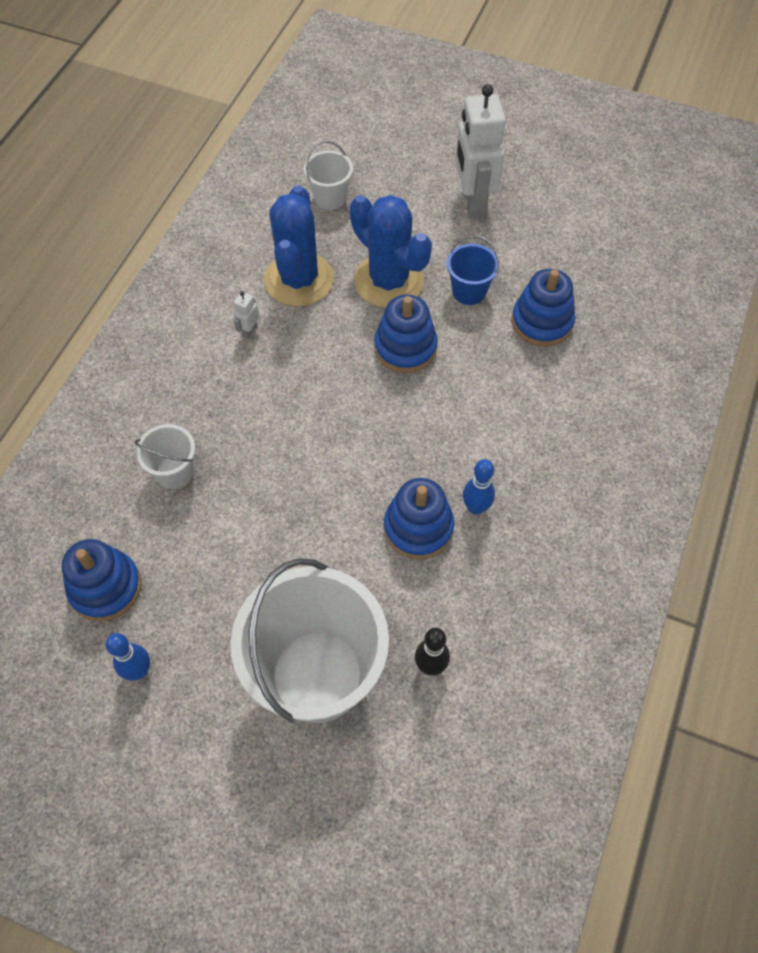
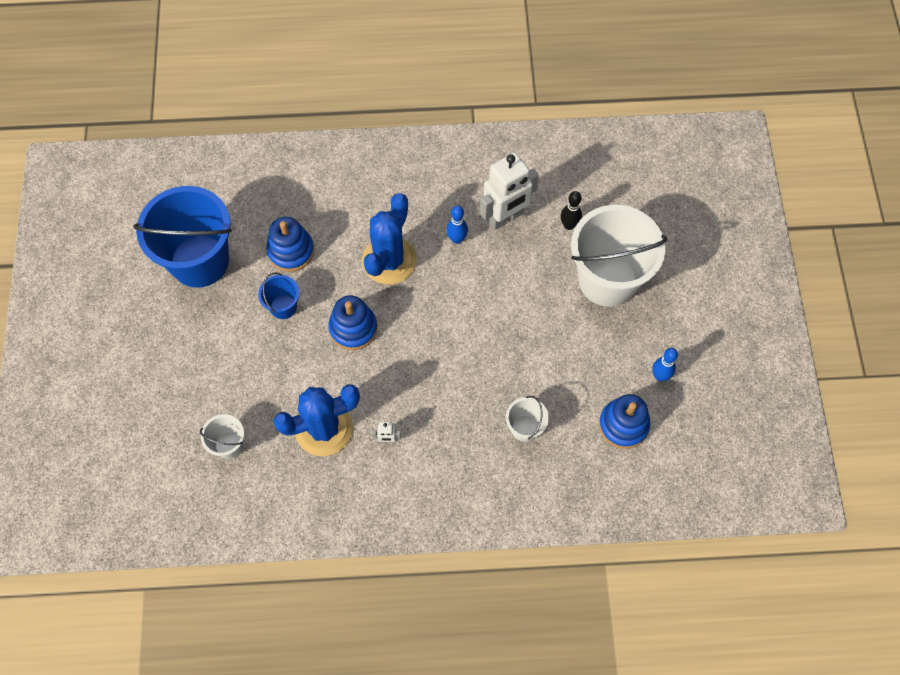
camera: 115 degrees left, 5 degrees up
(389, 281) = (297, 364): blue cactus -> blue cactus (389, 260)
(418, 528) = (487, 265): blue stacking toy -> none
(472, 203) = (192, 337): white robot -> white robot (505, 218)
(568, 235) = (199, 261): none -> blue bucket

